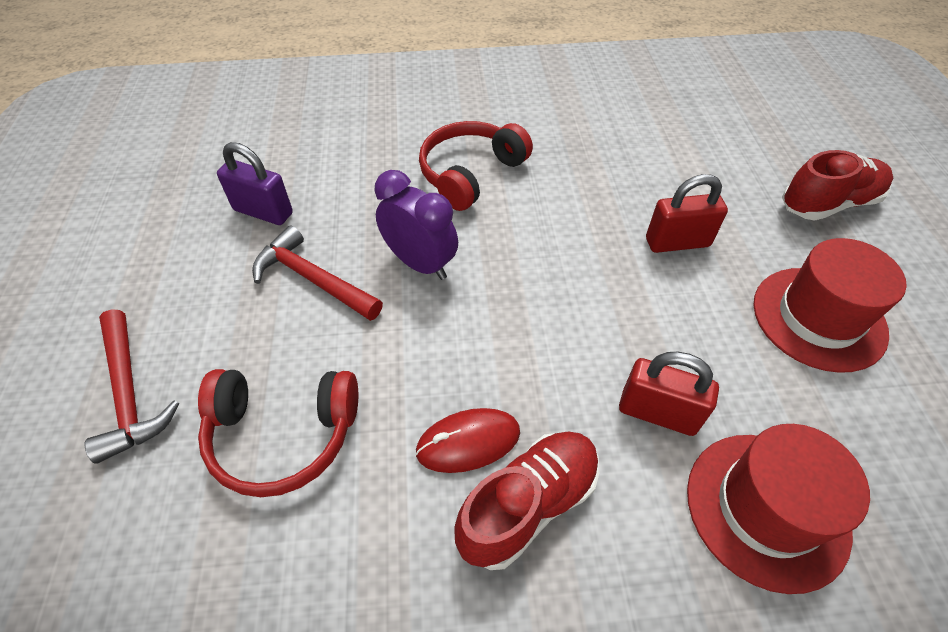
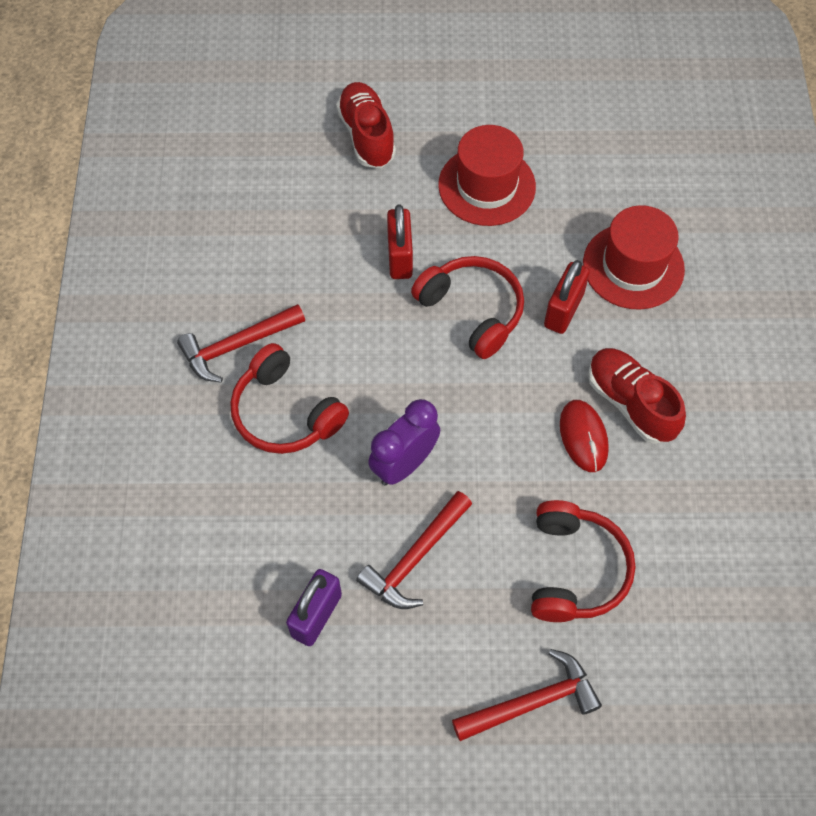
camera: 85 degrees left, 10 degrees up
(536, 137) = (237, 346): none -> red hammer
(626, 312) = (472, 311): none -> red headphones

